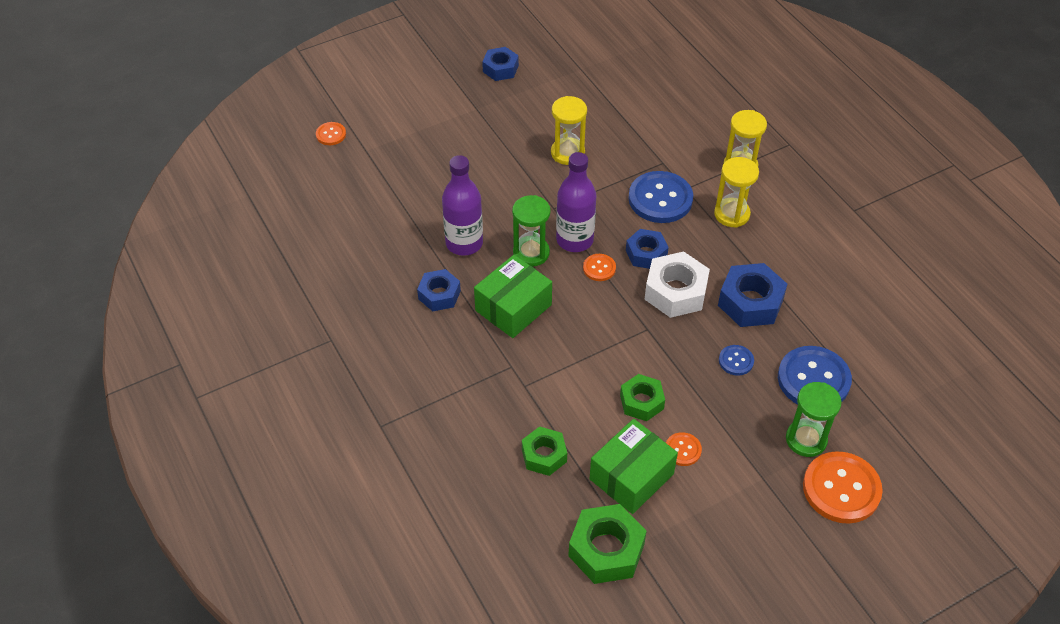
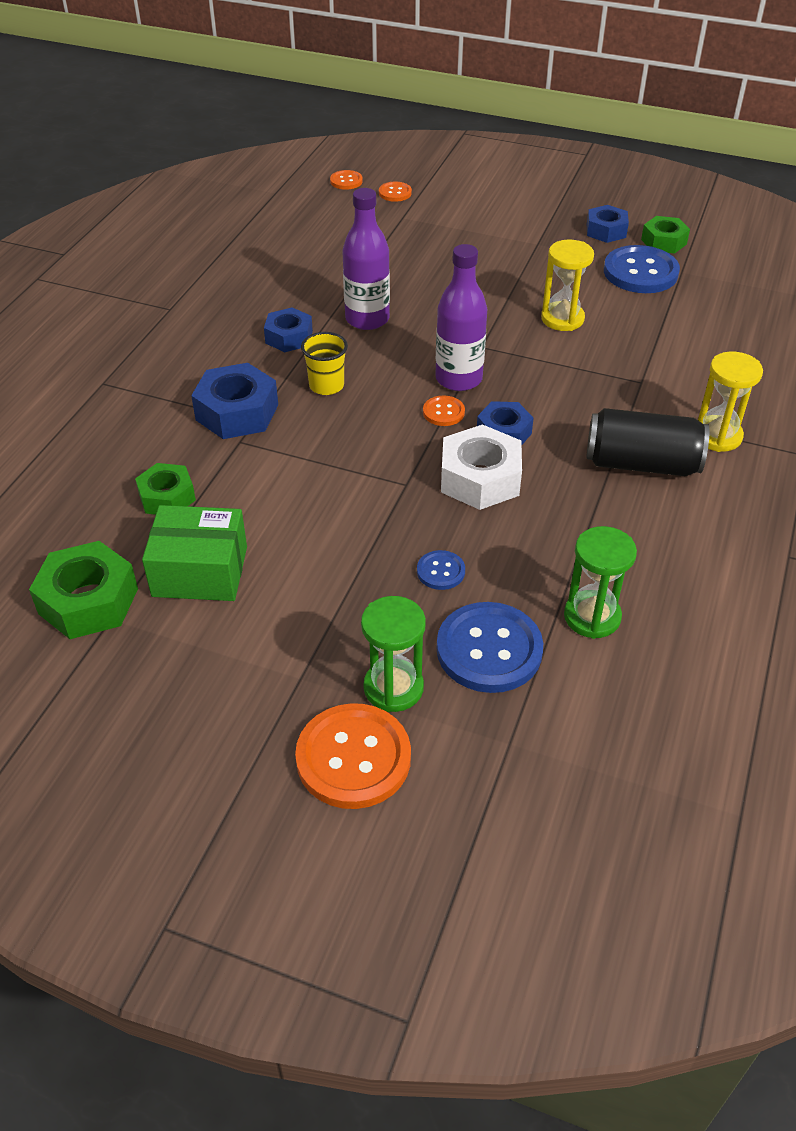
camera: 50 degrees right, 5 degrees down
(513, 307) = (326, 386): green box -> yellow cup
(531, 253) = (407, 362): green hourglass -> green hourglass (592, 616)
(641, 402) = (305, 529): green nut -> green nut (663, 241)
(660, 199) = (590, 405): blue button -> blue button (640, 272)
(682, 450) = (273, 592): orange button -> orange button (346, 181)
(732, 214) = (641, 464): yellow hourglass -> black can
(750, 302) = (537, 541): blue nut -> blue nut (237, 412)

